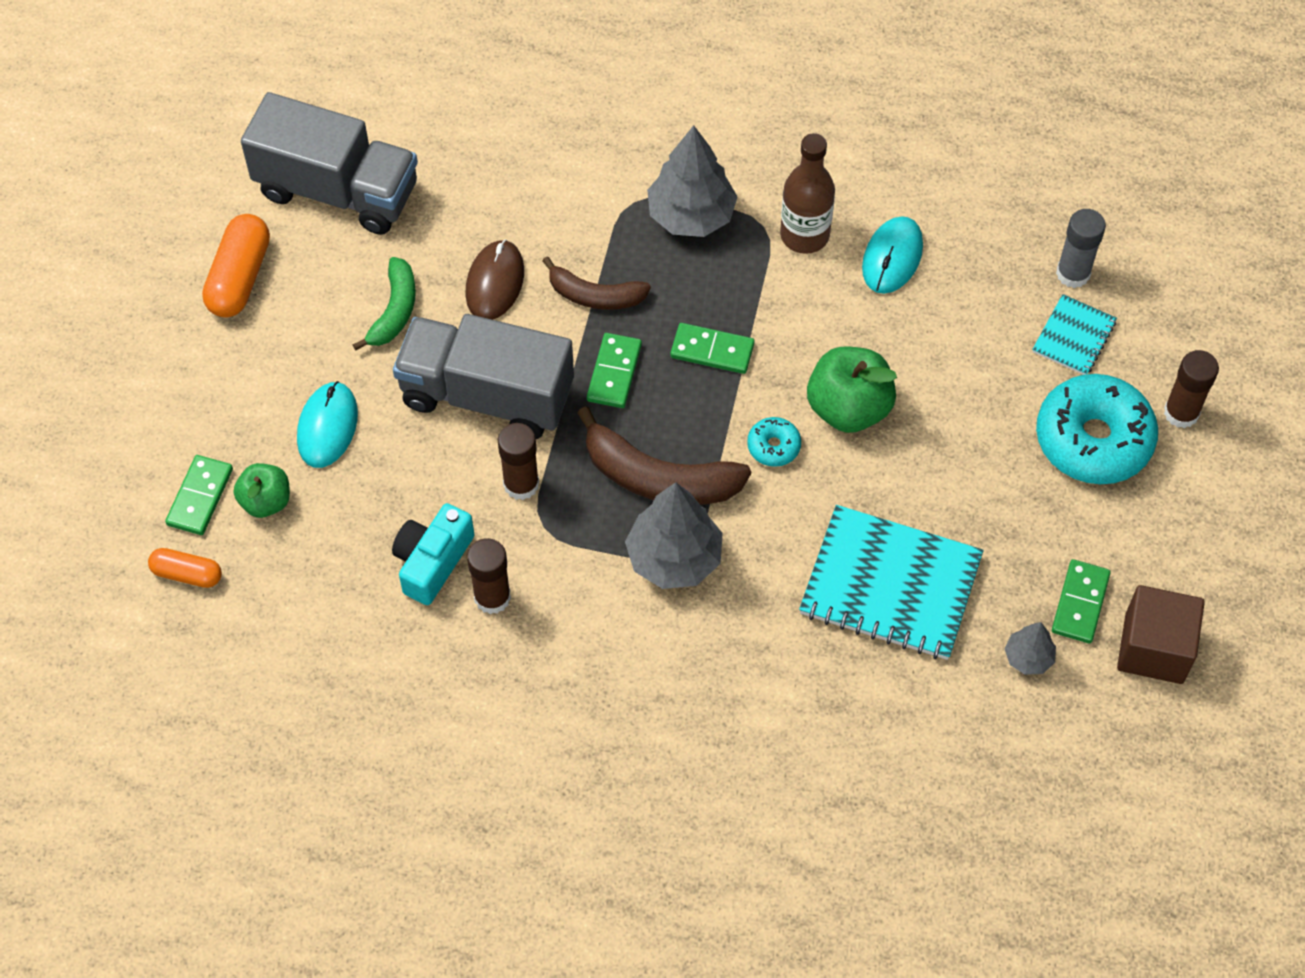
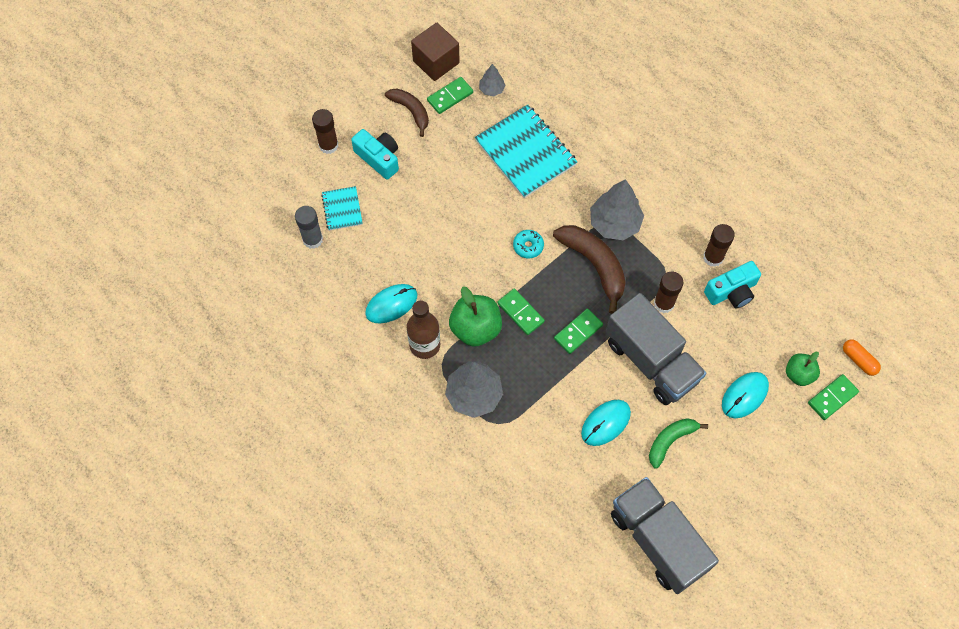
camera: 145 degrees left, 5 degrees up
(239, 277) = (745, 518): orange capsule -> none
(495, 282) = (605, 423): brown mouse -> turquoise mouse
(595, 295) = (558, 381): brown banana -> brown banana (411, 111)
(848, 408) = (477, 242): green apple -> green apple (475, 328)
(1074, 337) = (342, 209): turquoise notebook -> turquoise notebook turned 75 degrees counterclockwise
(1093, 439) = (379, 158): turquoise donut -> turquoise camera

